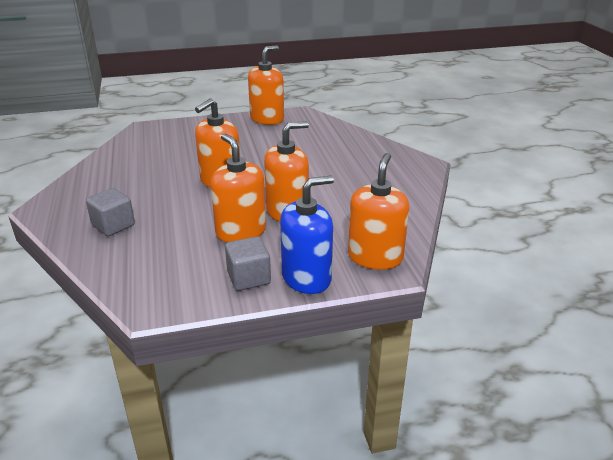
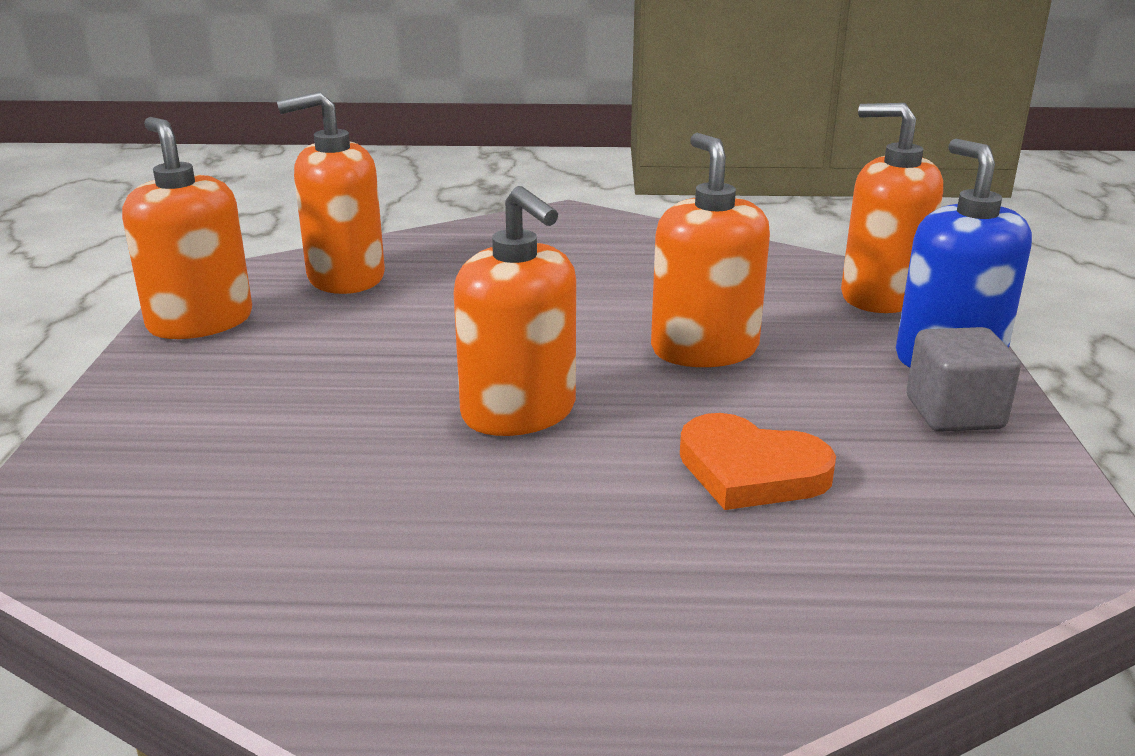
camera: 75 degrees left, 5 degrees down
(113, 225) = (701, 595): grey cube -> none
(189, 229) = (751, 471): none -> orange heart
(241, 231) = (773, 406): orange soap dispenser -> orange soap dispenser (345, 277)

